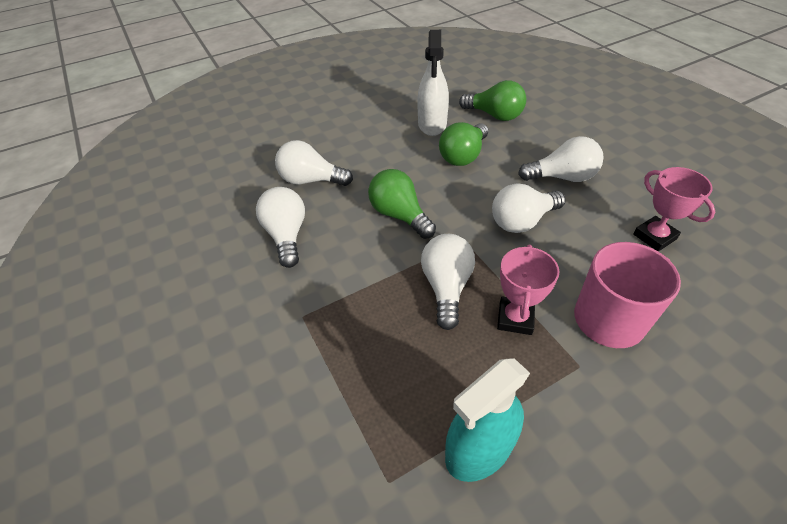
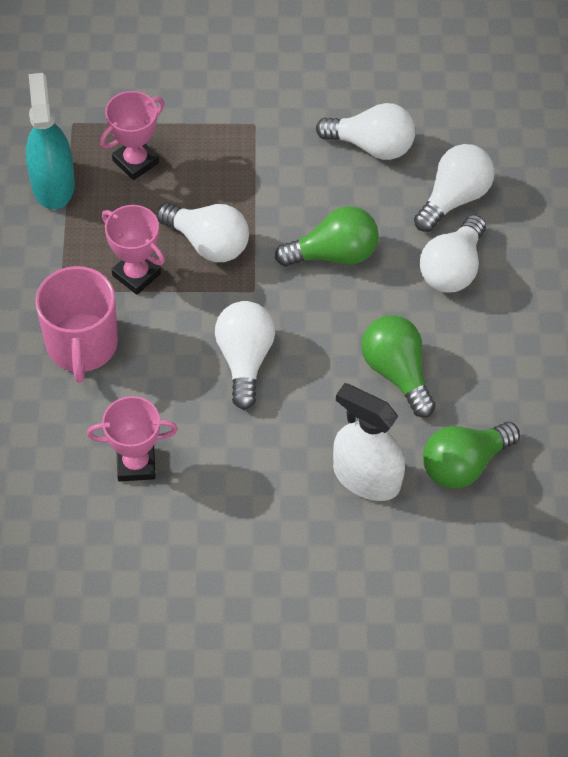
camera: 115 degrees right, 10 degrees up
(401, 386) = (136, 162): none -> pink trophy
(432, 124) = (491, 377): white spray bottle -> white spray bottle (366, 477)
(562, 177) = (284, 450): white light bulb -> white light bulb (452, 269)

